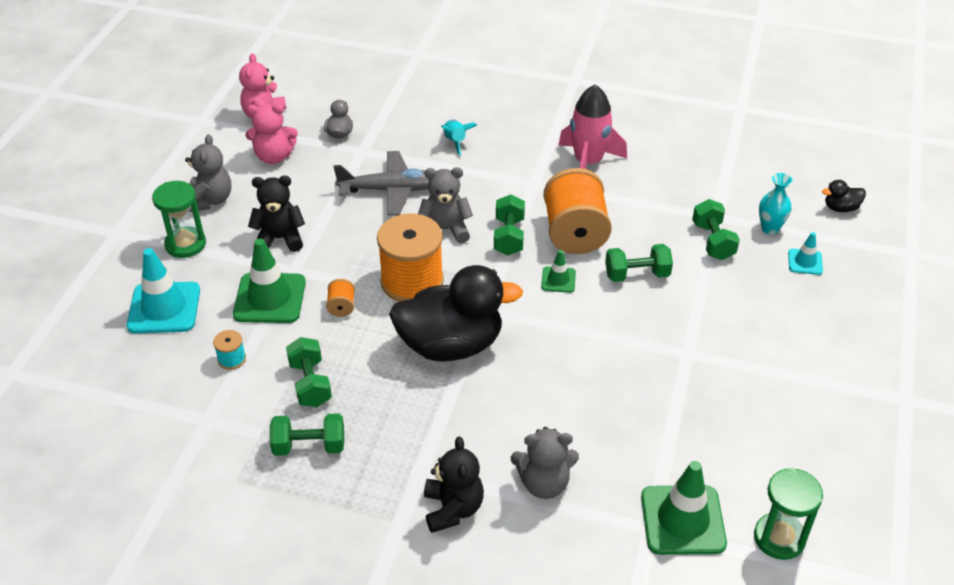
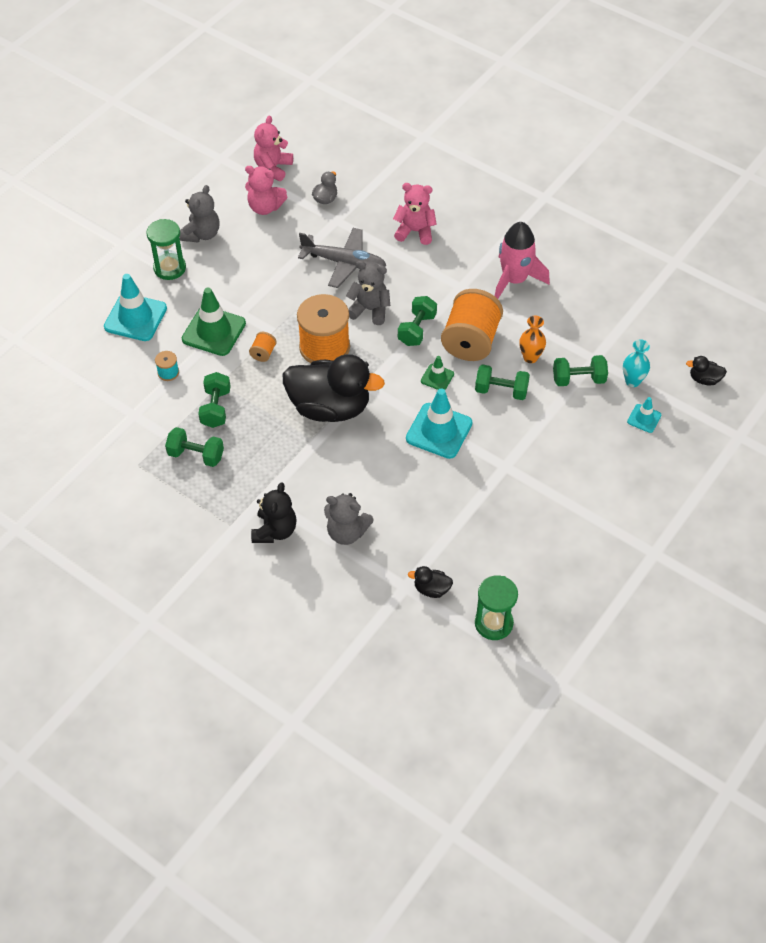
camera: 20 degrees right, 10 degrees up
(279, 238) = (241, 282): black teddy bear -> none
(455, 142) = (415, 231): turquoise rocket -> pink teddy bear
(591, 336) = (439, 431): none -> turquoise traffic cone
(649, 233) = (530, 357): none -> orange vase
(683, 520) = (431, 589): green traffic cone -> black duck
(713, 241) = (578, 379): green dumbbell -> green dumbbell turned 75 degrees clockwise

